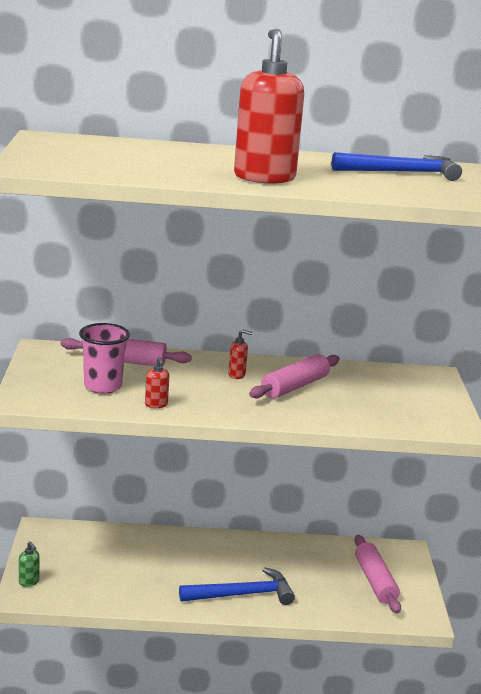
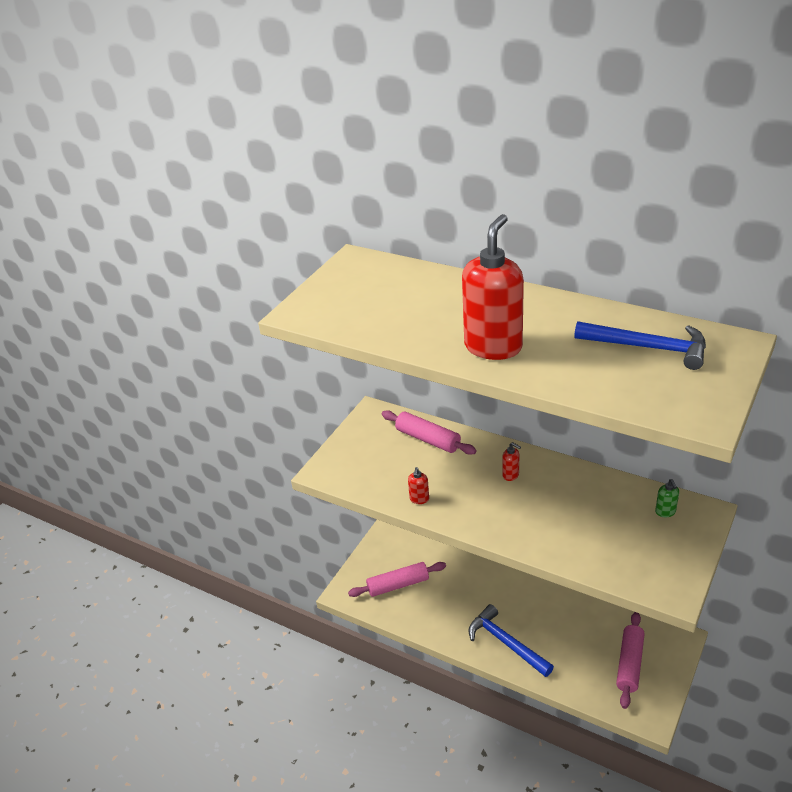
camera: 35 degrees right, 15 degrees up
(29, 582) = (353, 581): green soap dispenser -> green soap dispenser (665, 512)
(103, 386) = (391, 467): pink cup -> none
(242, 594) = (506, 643): blue hammer -> blue hammer turned 150 degrees counterclockwise
(294, 386) = (553, 500): pink rolling pin -> pink rolling pin (398, 585)

